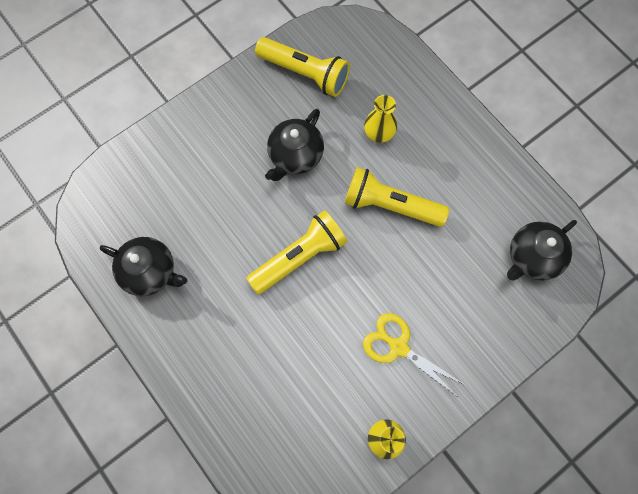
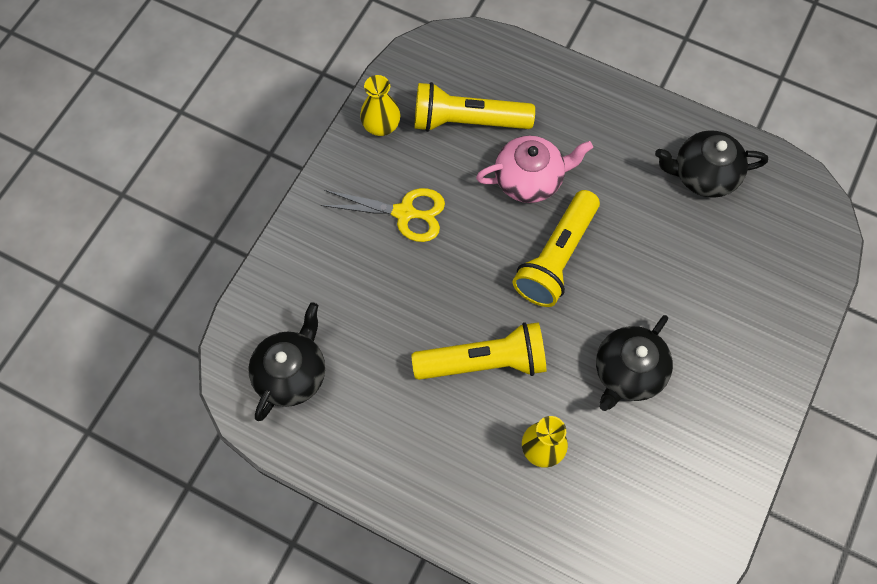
camera: 155 degrees right, 5 degrees down
(285, 330) = (530, 179): none -> pink teapot
(295, 155) = (628, 372): black teapot -> black teapot turned 150 degrees counterclockwise
(305, 73) = (680, 491): yellow flashlight -> yellow flashlight (467, 121)

